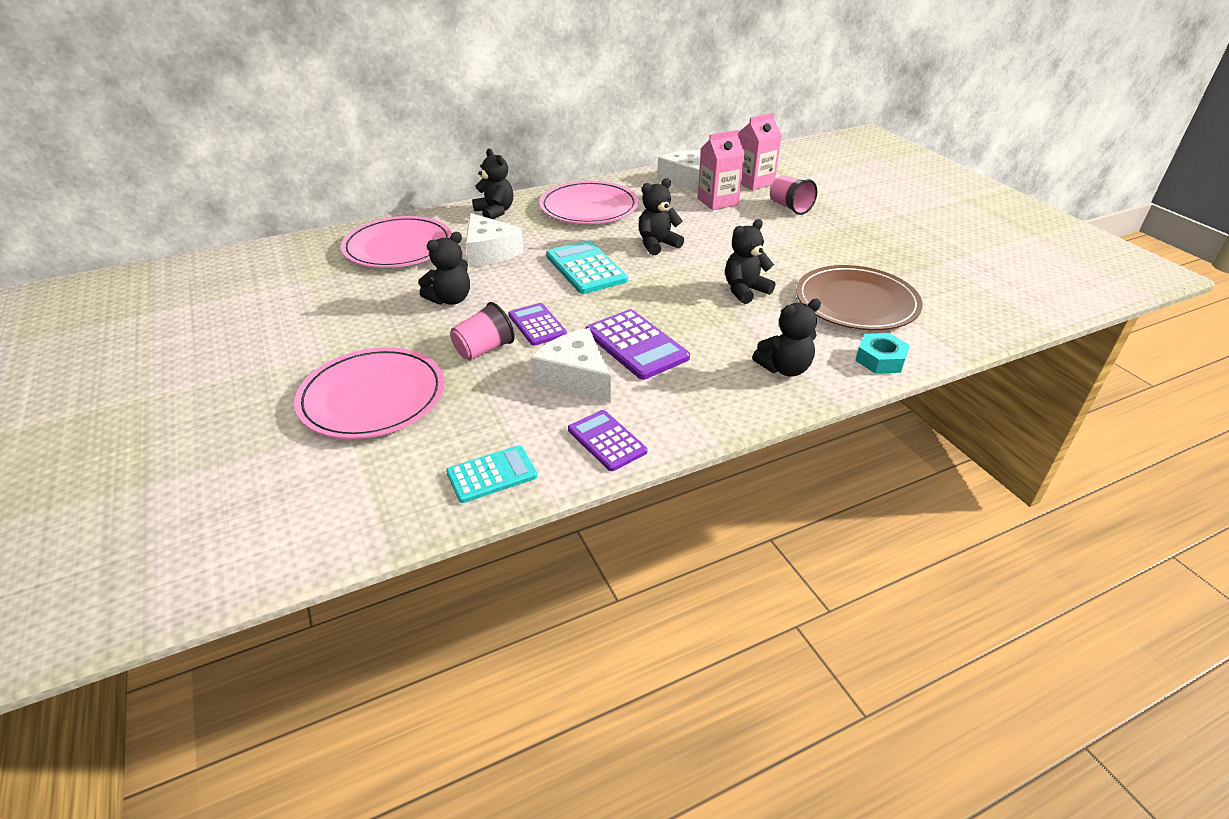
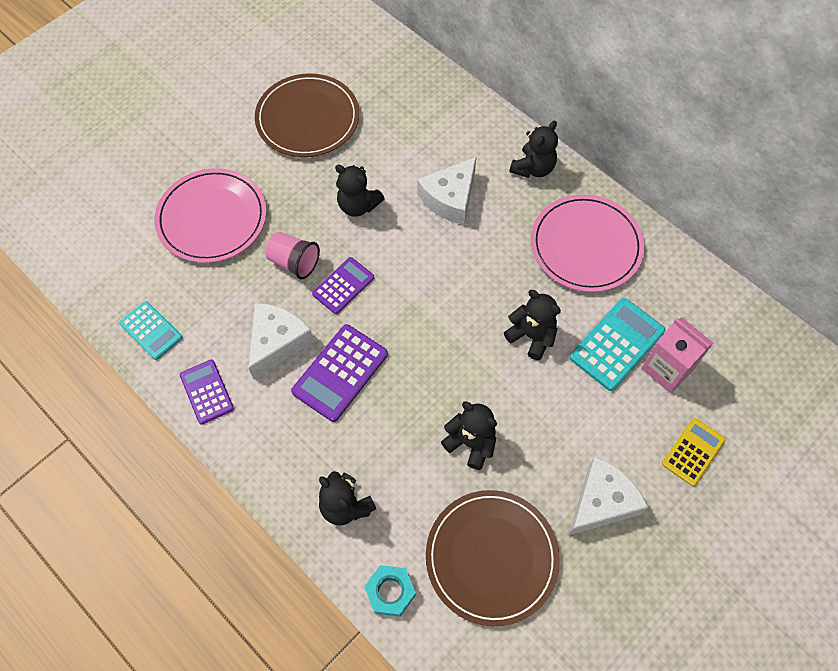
camera: 70 degrees right, 25 degrees up
(310, 309) = (307, 118): none -> brown plate
(398, 247) = (429, 125): pink plate -> none
(586, 268) = (455, 288): turquoise calculator -> turquoise calculator (617, 344)
(607, 441) = (207, 392): purple calculator -> purple calculator turned 60 degrees counterclockwise
(685, 180) = (709, 319): white cheese -> white cheese (602, 502)
(754, 182) = (745, 396): pink carton -> none
(789, 207) = (693, 452): pink cup -> yellow calculator

